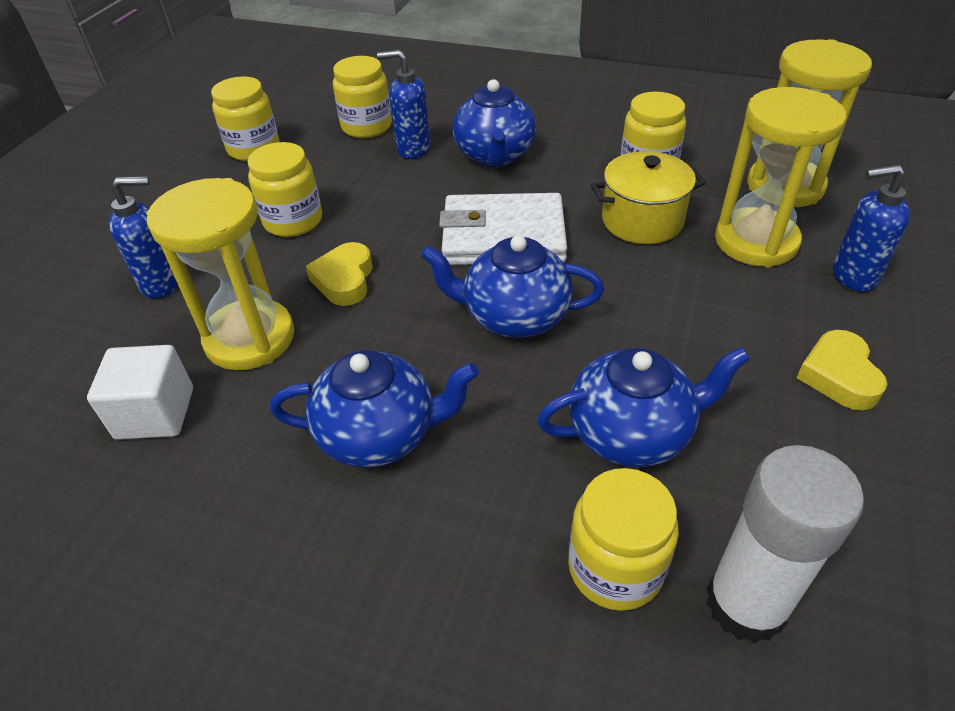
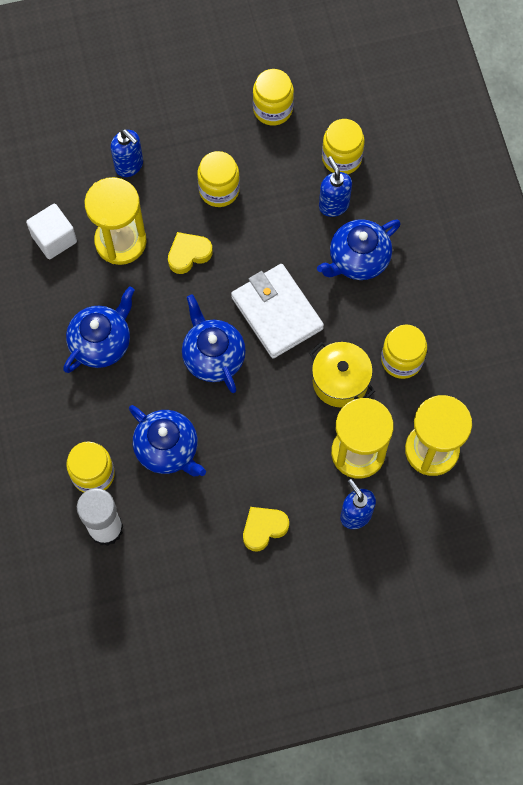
camera: 55 degrees right, 25 degrees up
(379, 434) = (101, 342): blue teapot -> blue teapot turned 105 degrees counterclockwise

